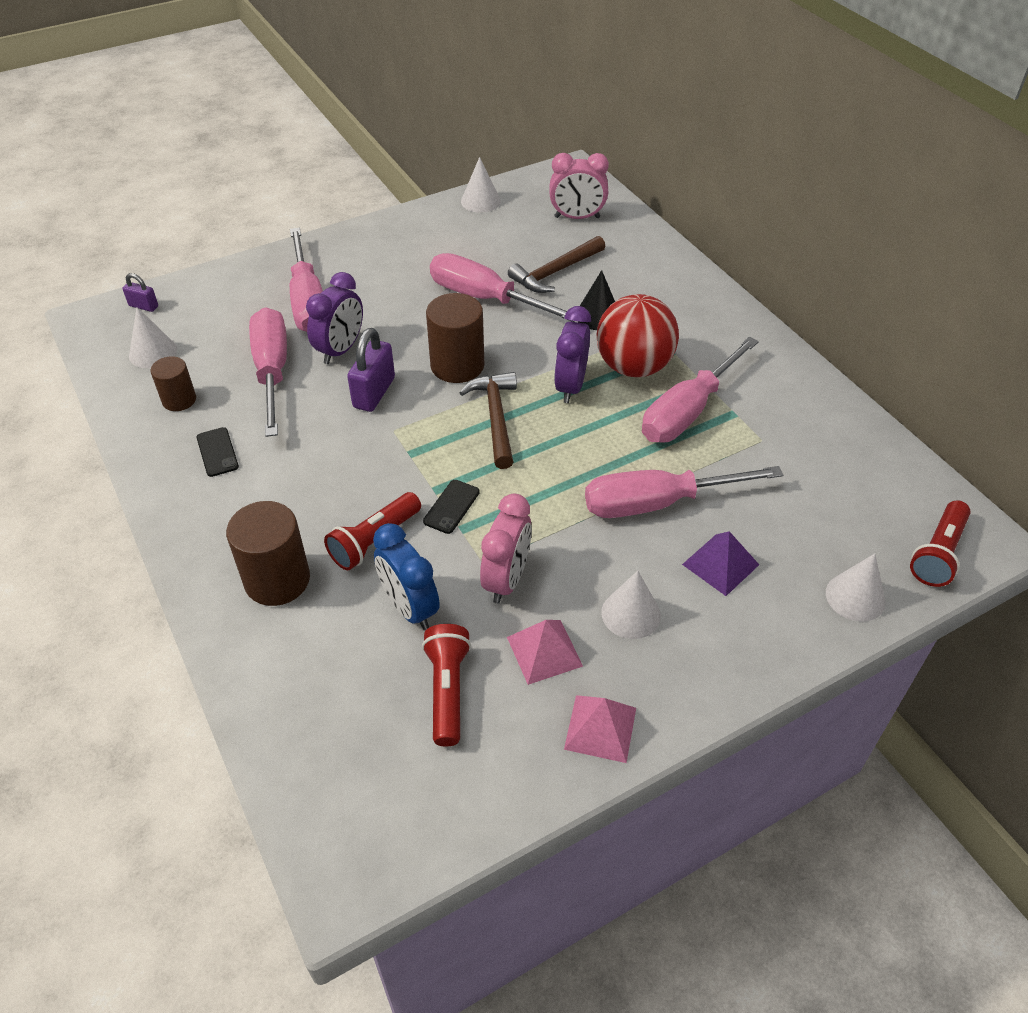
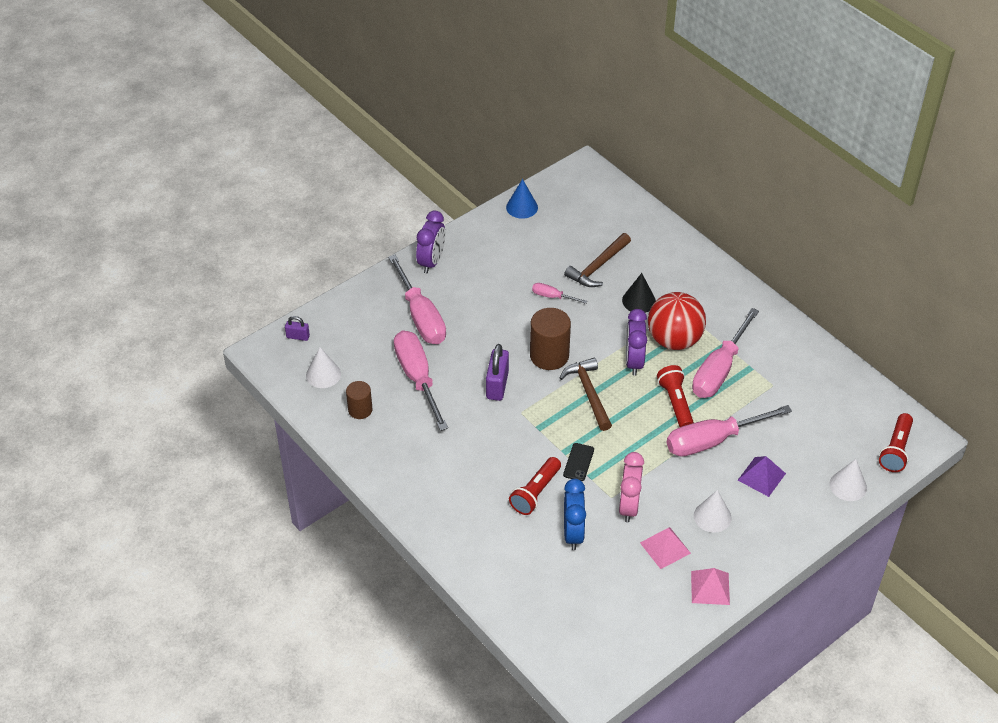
camera: 10 degrees left, 0 degrees up
(217, 452) = (405, 445): black phone -> none
(277, 580) = (482, 528): brown cylinder -> none
(340, 350) = (460, 354): purple clock -> purple clock (431, 262)
(409, 608) = (573, 533): blue clock -> blue clock turned 135 degrees counterclockwise
(447, 690) = (613, 580): red flashlight -> red flashlight (675, 403)
(480, 201) = (522, 207): white cone -> blue cone
(485, 298) = (552, 297): pink screwdriver -> pink screwdriver, size x0.46
(577, 217) = (601, 214): pink clock -> none

